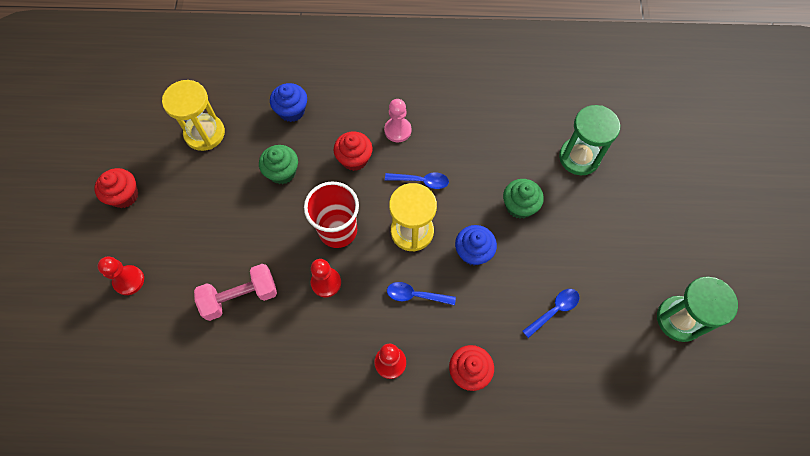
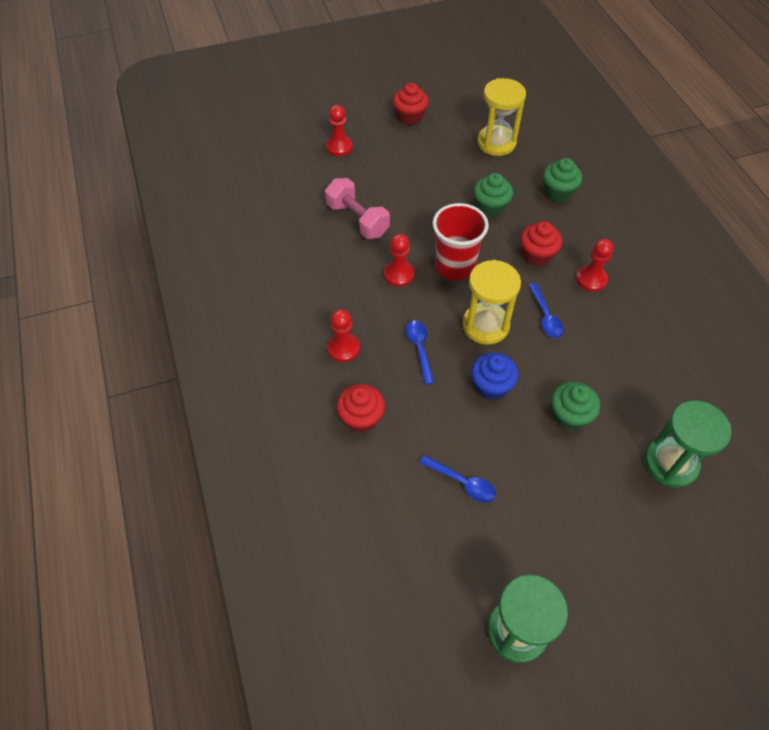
camera: 70 degrees right, 10 degrees down
(292, 111) = (558, 192): blue cupcake -> green cupcake
(397, 130) = (591, 279): pink pawn -> red pawn

